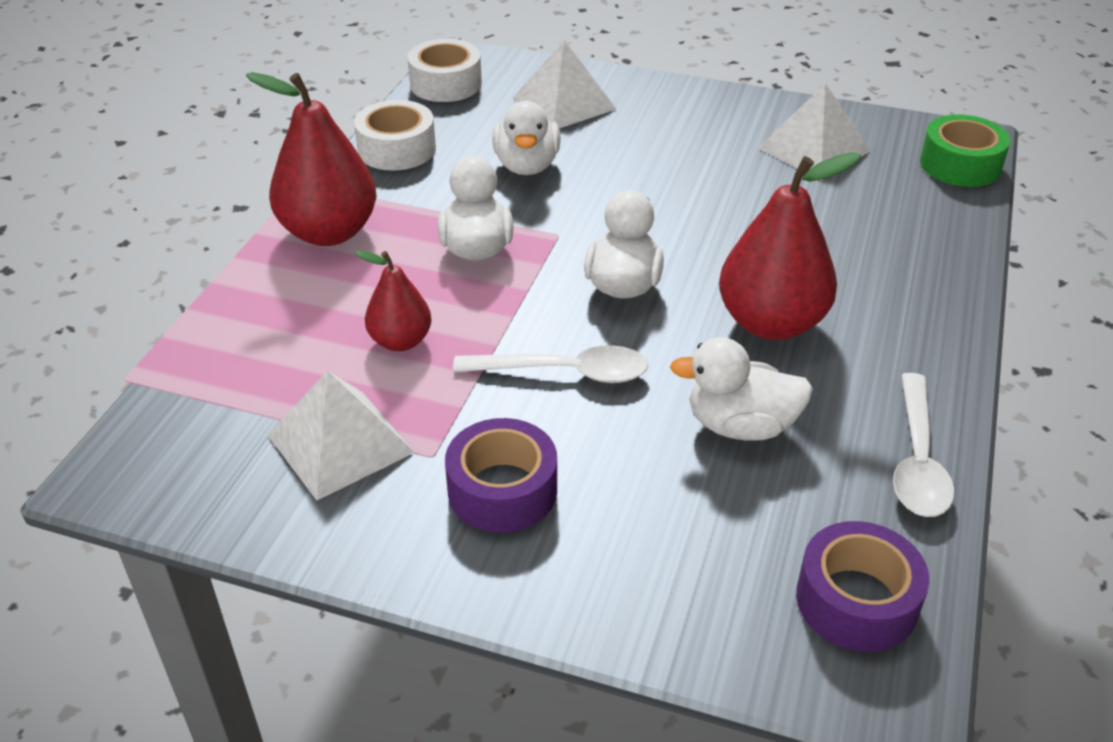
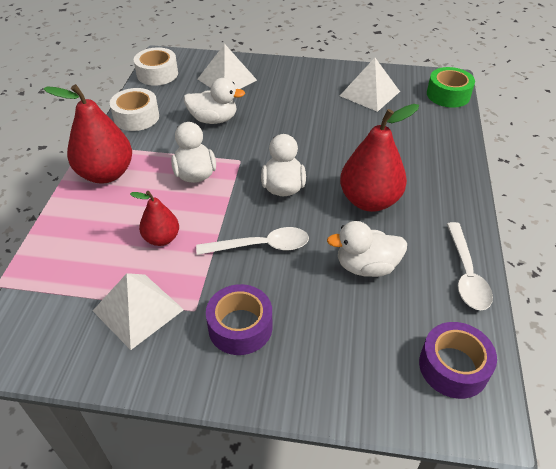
camera: 10 degrees left, 5 degrees up
(527, 165) = (214, 119): white duck -> white duck turned 75 degrees counterclockwise

